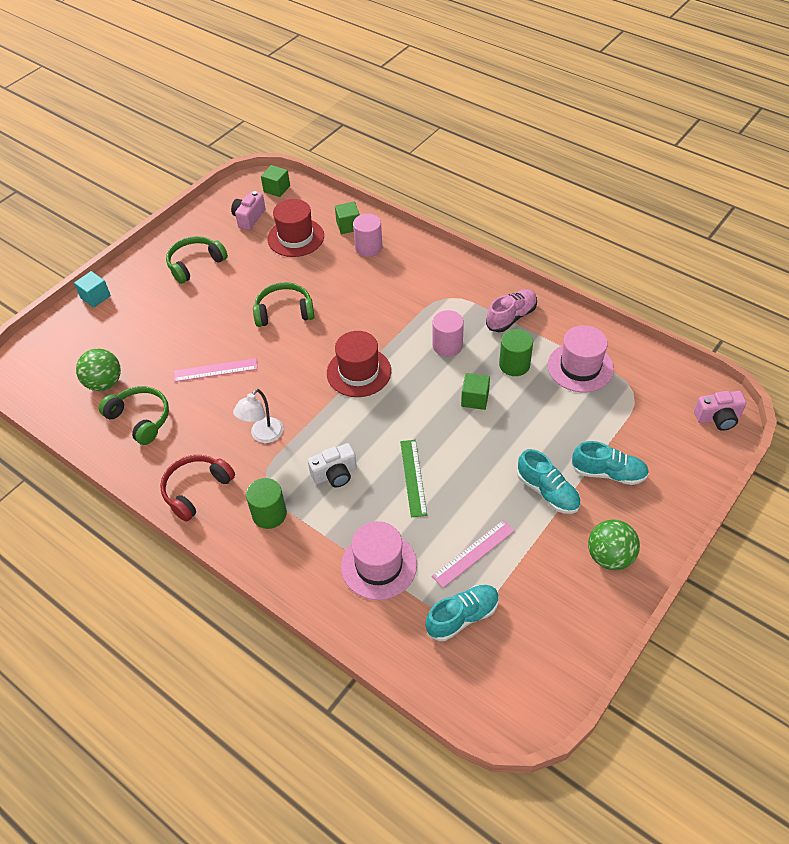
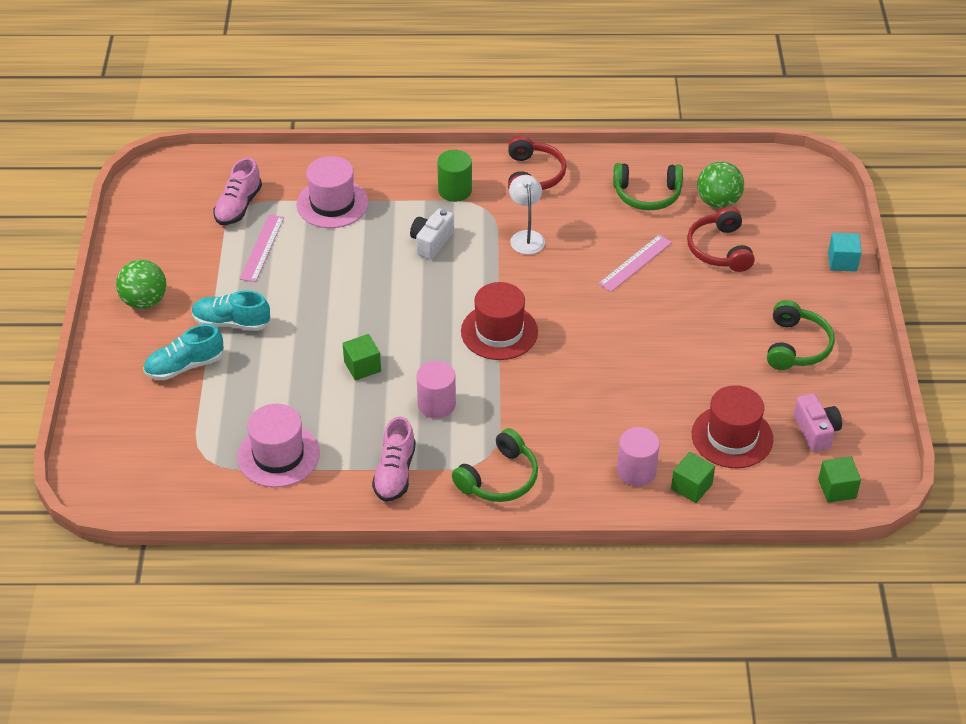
camera: 140 degrees right, 5 degrees down
(152, 348) = (719, 249): none -> red headphones
(284, 311) = (640, 348): green headphones -> green headphones (499, 478)
(413, 477) = (361, 274): green ruler -> none
(462, 617) = (238, 206): turquoise shoe -> pink shoe
(514, 365) = (350, 421): green cylinder -> none
(718, 418) = (101, 476): pink camera -> none

